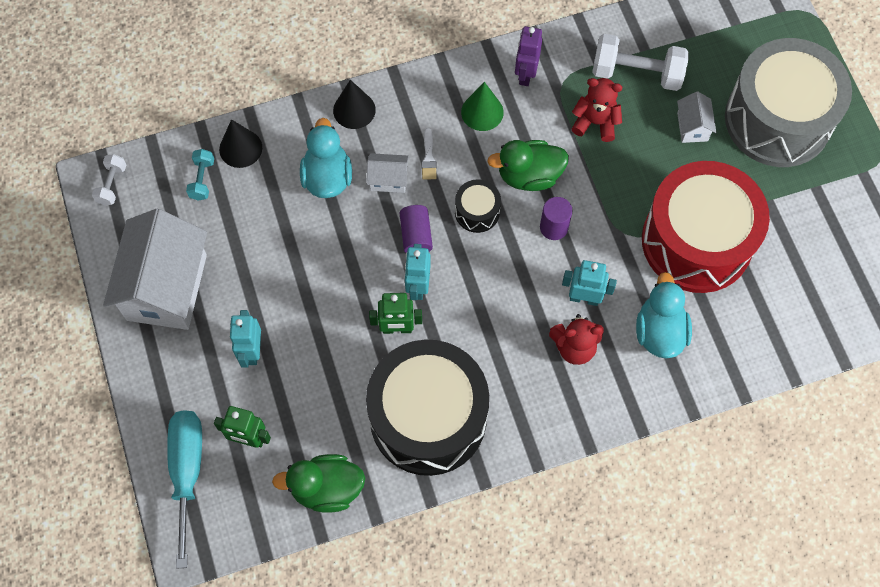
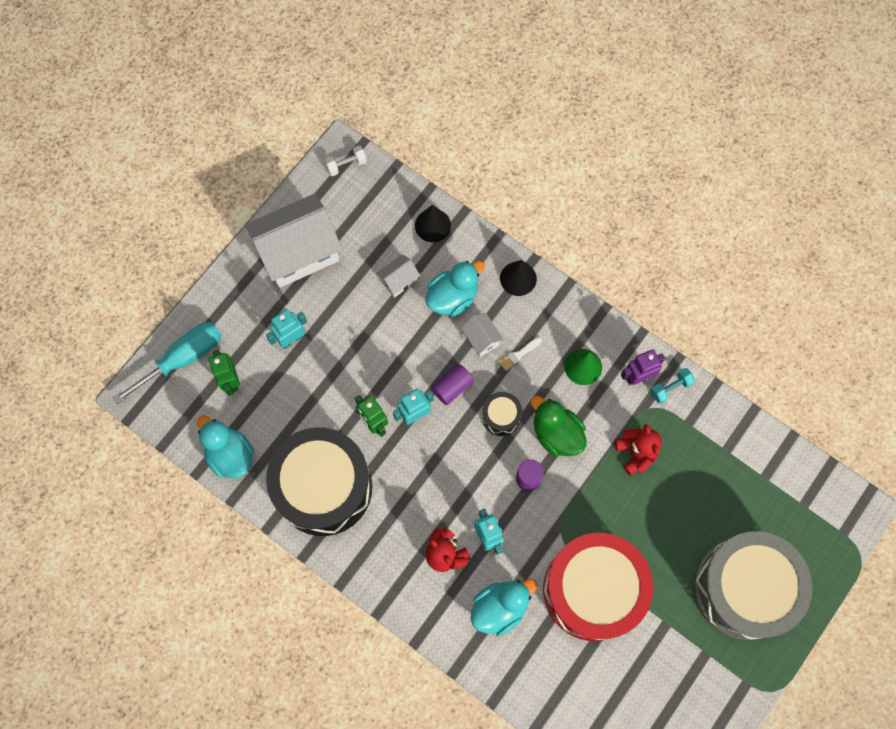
camera: 55 degrees right, 5 degrees up
(202, 179) = (391, 218): turquoise dumbbell -> turquoise dumbbell (670, 388)
(326, 488) = (230, 454): green duck -> turquoise duck
(637, 73) = (701, 456): white dumbbell -> none
(692, 127) = (686, 527): white house -> white house (398, 280)

